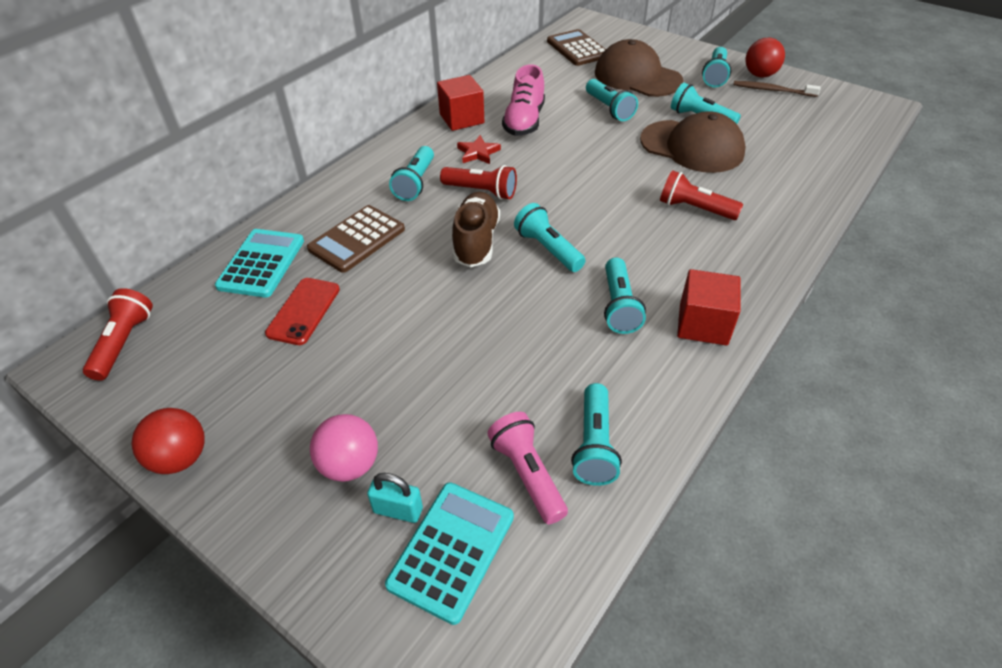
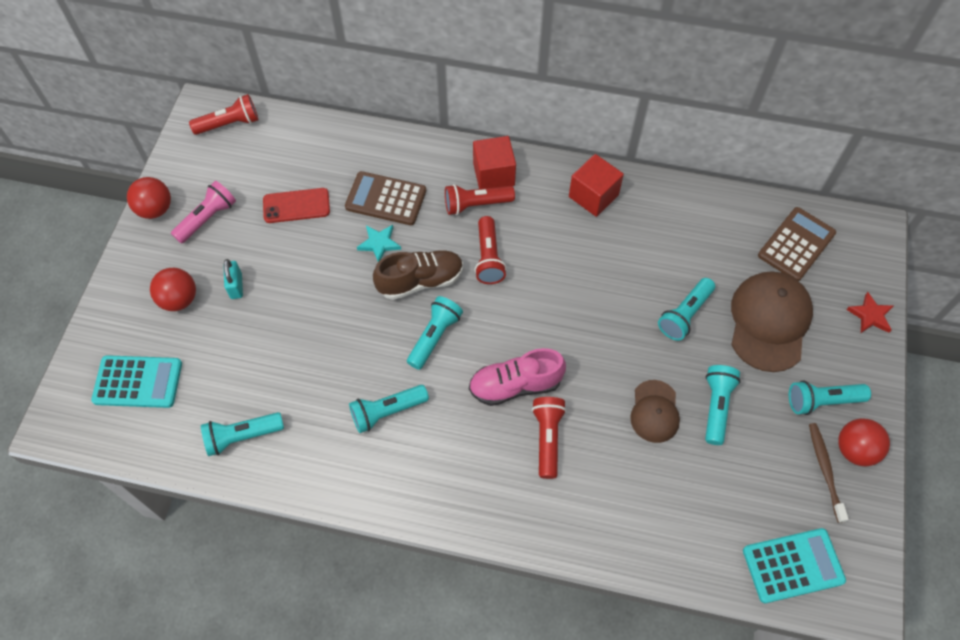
camera: 65 degrees right, 15 degrees up
(261, 263) = (333, 154): turquoise calculator -> turquoise calculator (793, 565)
(350, 465) = (179, 299): pink ball -> red ball
(398, 510) = (156, 341): turquoise padlock -> turquoise padlock (236, 286)
(408, 258) = (379, 243): none -> turquoise star
(415, 183) = (476, 204): turquoise flashlight -> red flashlight
(478, 153) = (544, 232): red star -> red star (870, 315)
(524, 121) = (618, 248): pink shoe -> pink shoe (515, 385)
(527, 474) = (205, 403): pink flashlight -> pink flashlight (207, 218)
(692, 147) = (654, 411): brown cap -> brown cap, size x0.58
(703, 324) = (391, 481): red cube -> red cube (493, 174)

